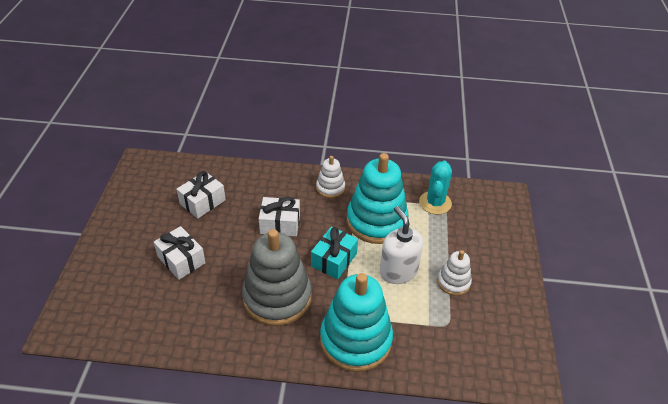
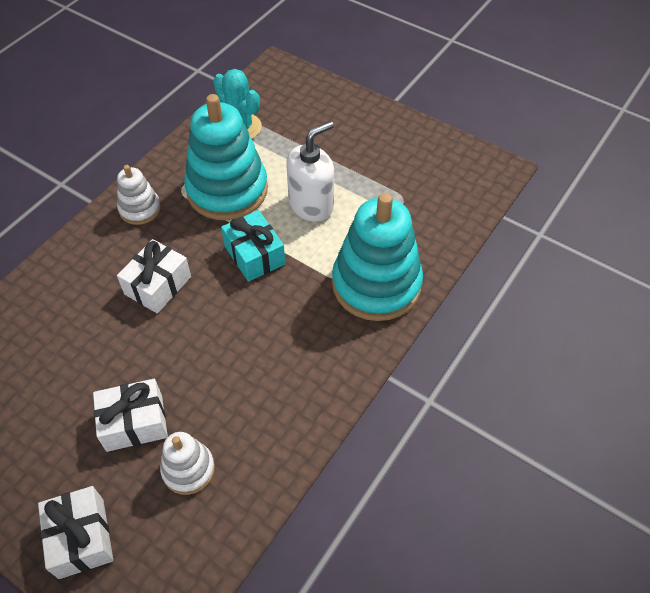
camera: 60 degrees left, 10 degrees up
(202, 202) = (46, 359): white gift -> white gift (81, 538)
(277, 297) = (271, 335): grey stacking toy -> none
(398, 271) = (311, 205): white soap dispenser -> white soap dispenser turned 135 degrees clockwise
(453, 282) = (356, 167): white stacking toy -> white stacking toy (188, 469)

